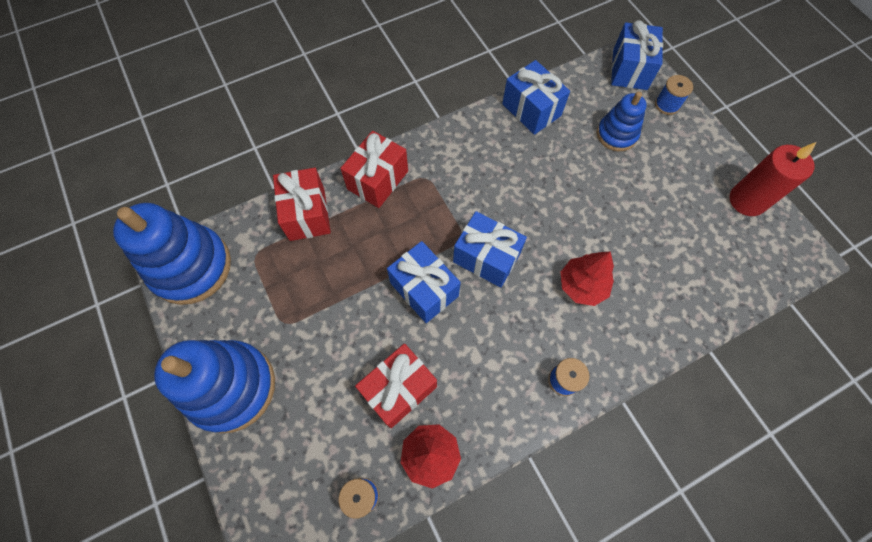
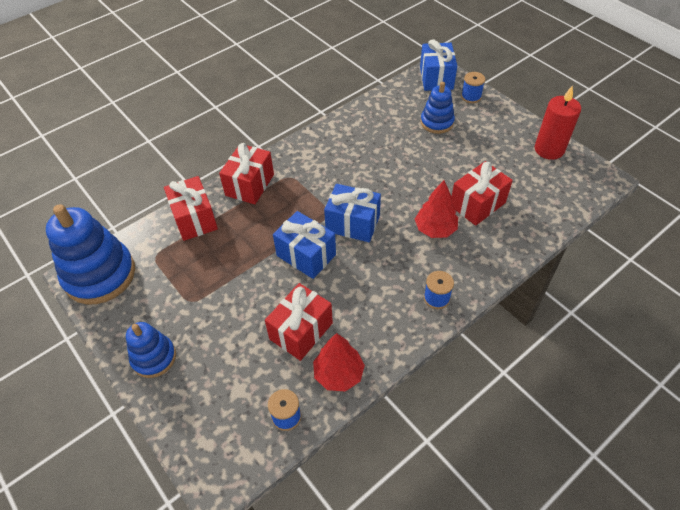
camera: 10 degrees left, 15 degrees down
(231, 387) = (154, 357): blue stacking toy -> blue stacking toy, size x0.57
(531, 110) = (365, 117): blue gift -> none
(640, 261) = (477, 204): none -> red gift

